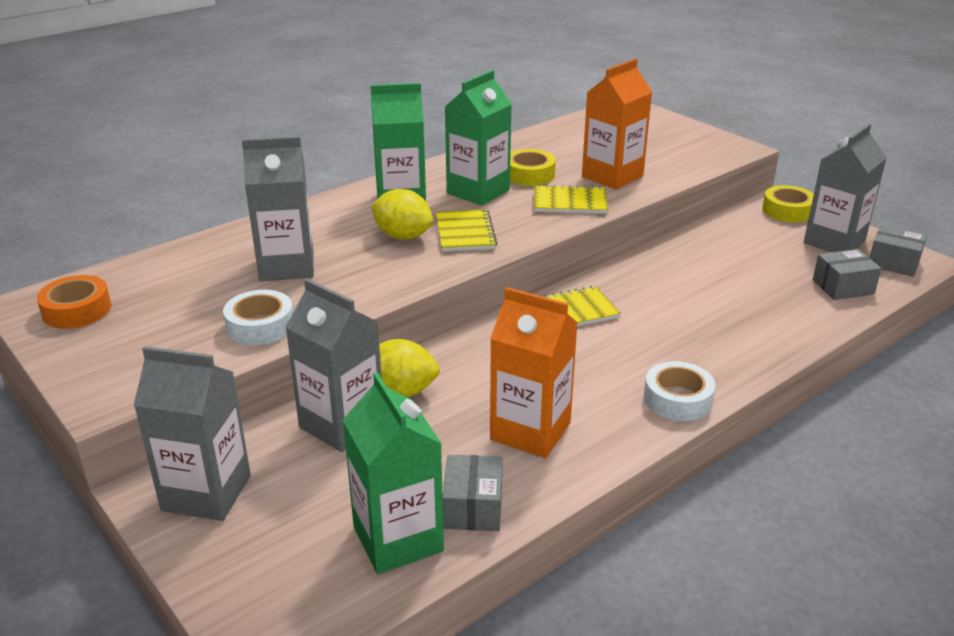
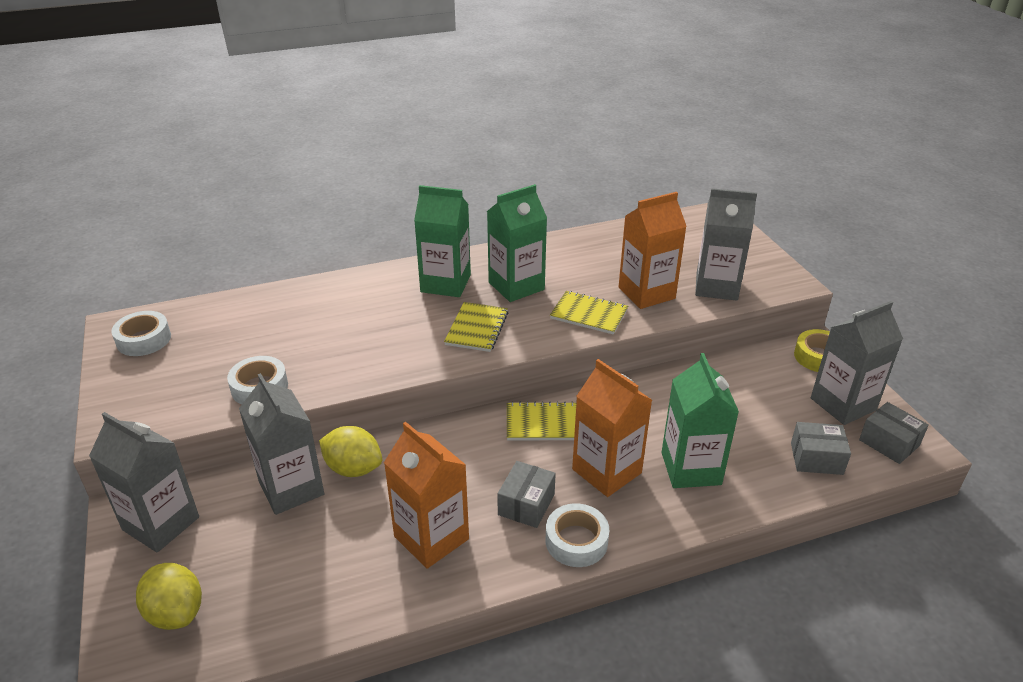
camera: 20 degrees right, 5 degrees up
(77, 310) = (144, 339): orange tape -> white tape
(287, 266) = (315, 332): grey carton -> grey carton (716, 287)
(398, 539) = (267, 610): green carton -> green carton (691, 468)
(403, 236) = (423, 321): yellow lemon -> yellow lemon (176, 613)
(473, 507) = (341, 598): grey box -> grey box (526, 504)
(529, 175) = (573, 276): yellow tape -> none
(663, 337) = (606, 471): none -> orange carton

